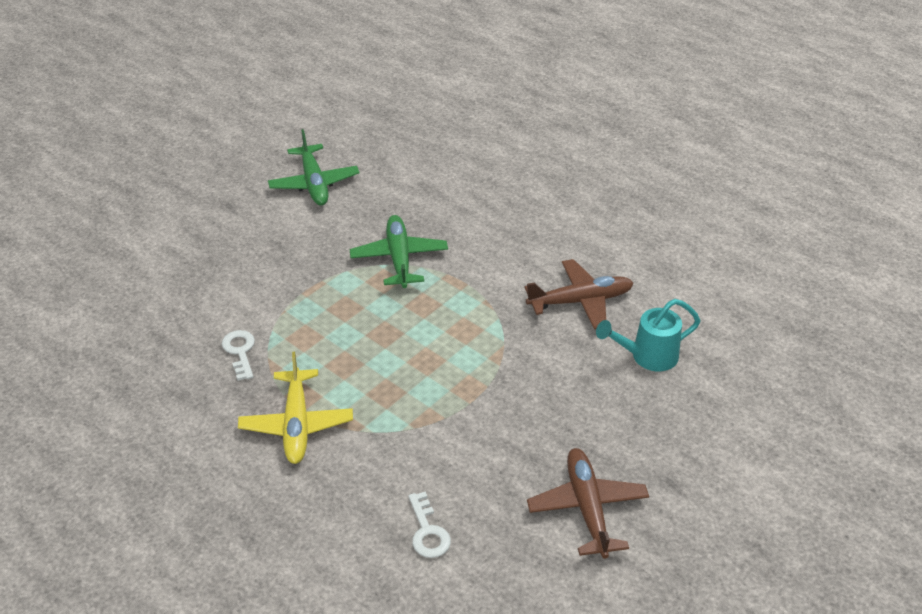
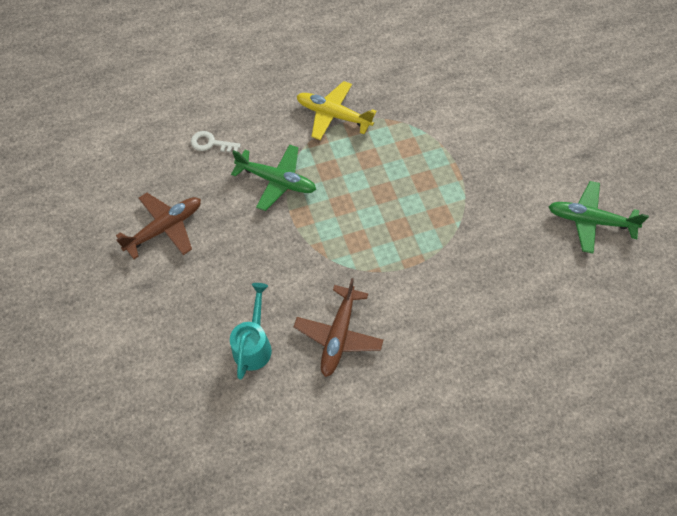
camera: 120 degrees right, 20 degrees up
(240, 351) = (416, 110): white key -> none
(399, 258) = (460, 237): green plane -> green plane (276, 181)
(587, 508) = (165, 228): brown plane -> brown plane turned 60 degrees counterclockwise

